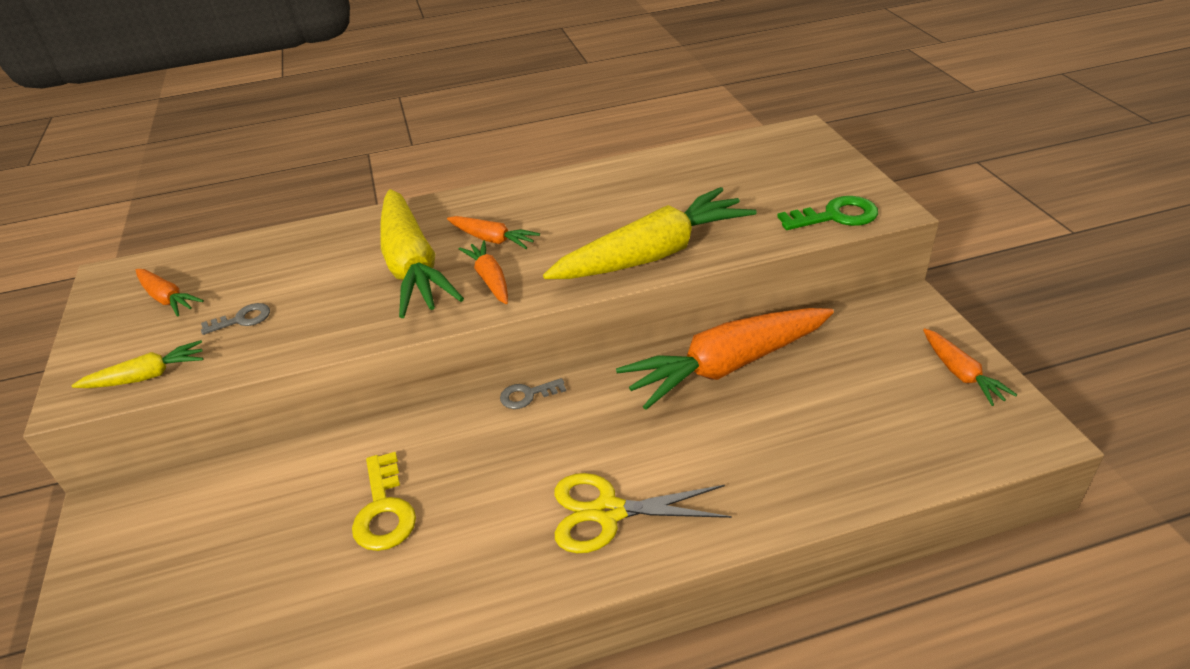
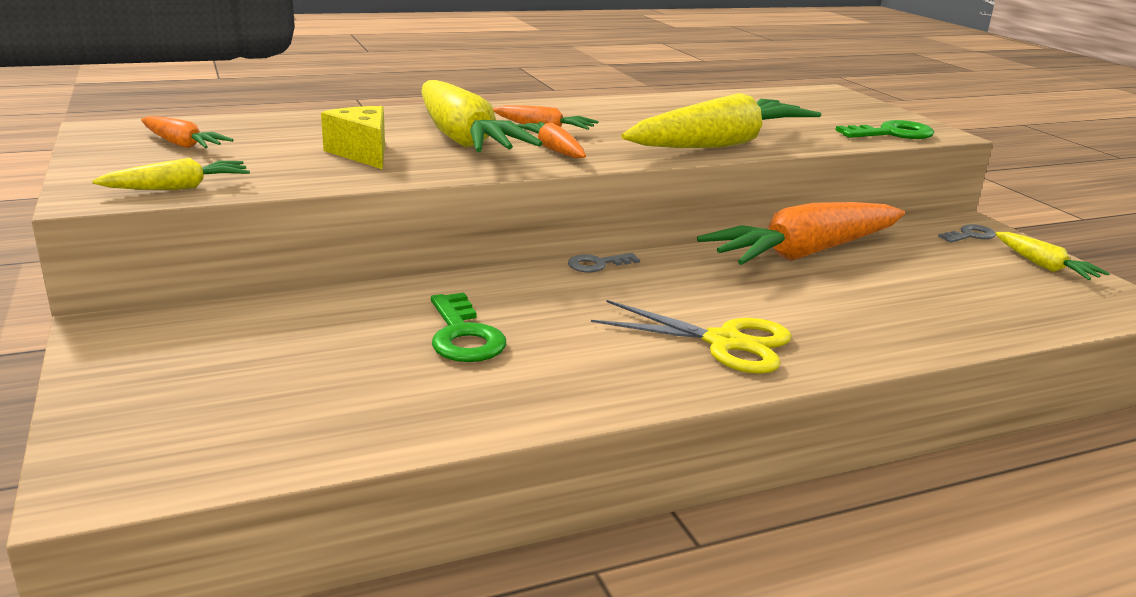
camera: 10 degrees left, 15 degrees down
(242, 319) = (280, 160): grey key -> grey key (970, 235)
(316, 301) = (362, 153): none -> yellow cheese
(384, 510) = (463, 336): yellow key -> green key
(608, 512) = (724, 342): yellow scissors -> yellow scissors turned 150 degrees counterclockwise
(961, 373) = (1043, 266): orange carrot -> yellow carrot

